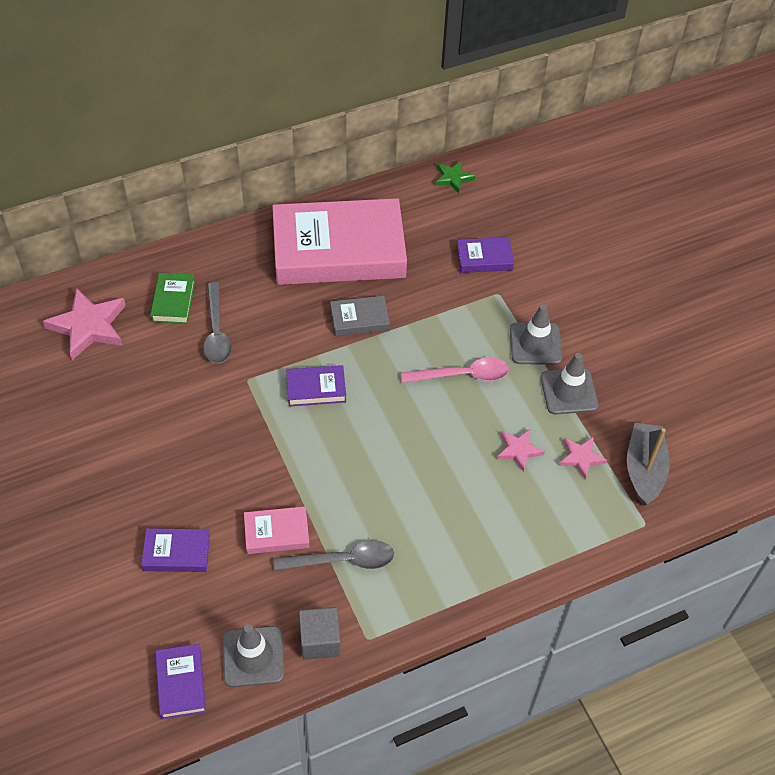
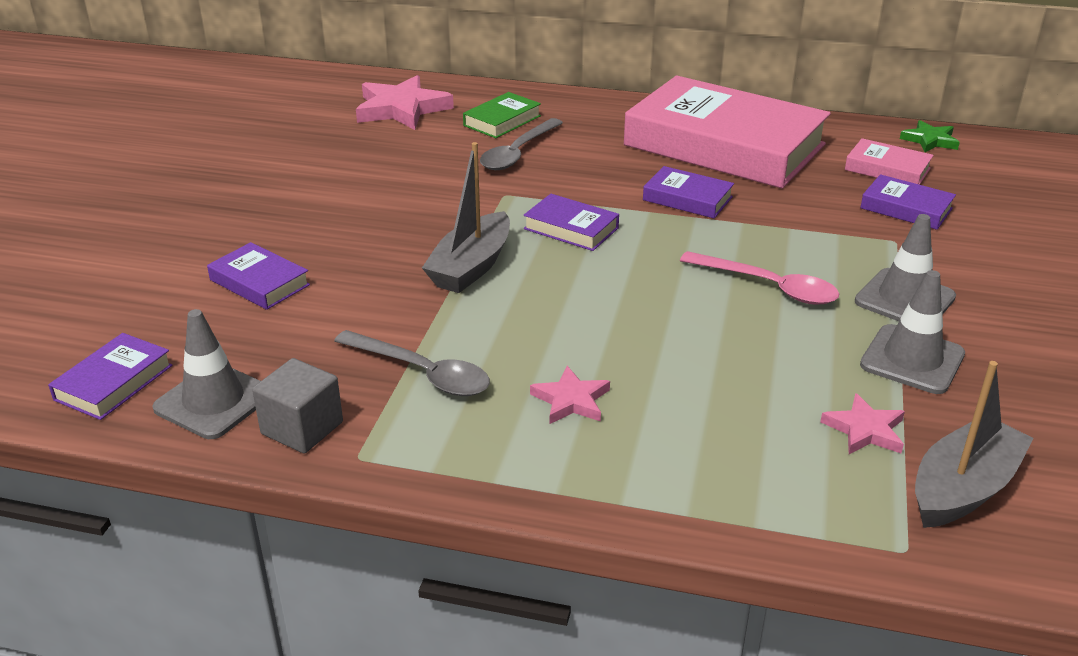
camera: 40 degrees right, 20 degrees down
(276, 533) = (379, 315): pink book -> pink book (887, 169)
(289, 459) = (471, 267): none -> grey boat
(359, 319) = (687, 198): grey book -> purple book
(518, 450) = (774, 382): pink star -> pink star (571, 400)

